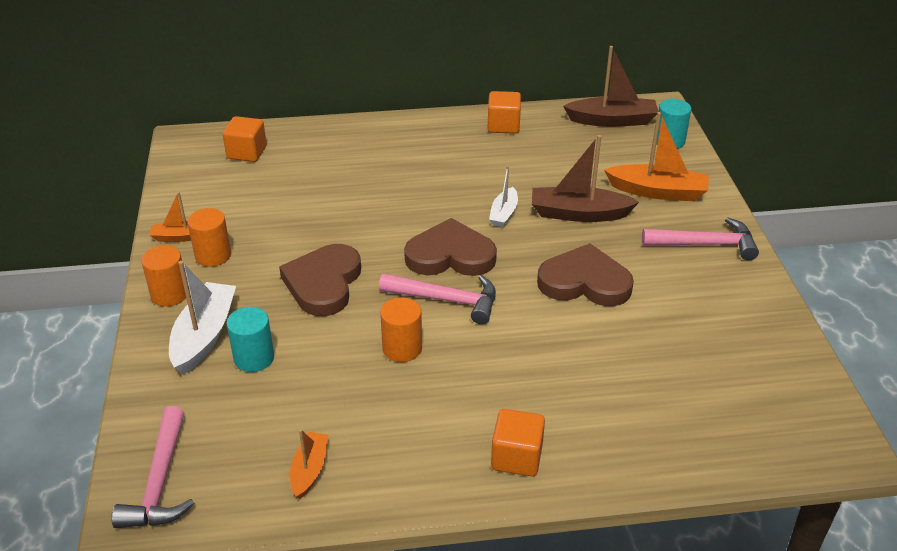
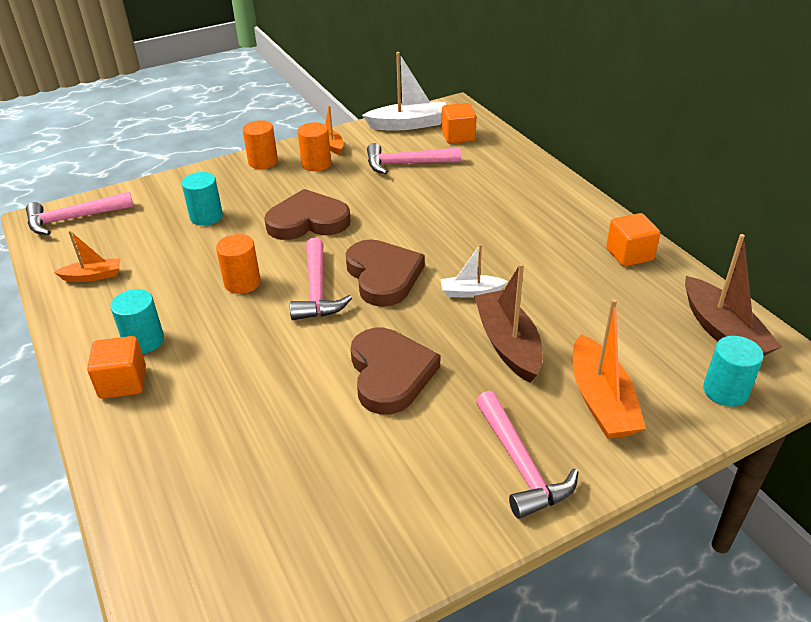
camera: 70 degrees right, 0 degrees up
(204, 336) = (223, 189): white boat -> white boat (409, 124)
(269, 196) = (406, 164): none -> pink hammer
(457, 435) = (144, 341): none -> turquoise cylinder

